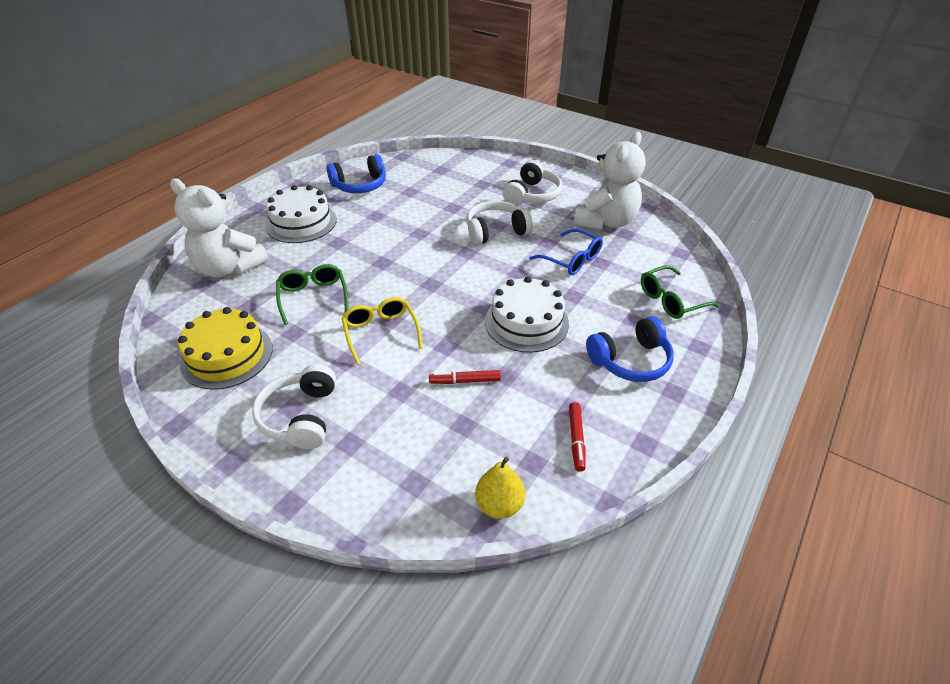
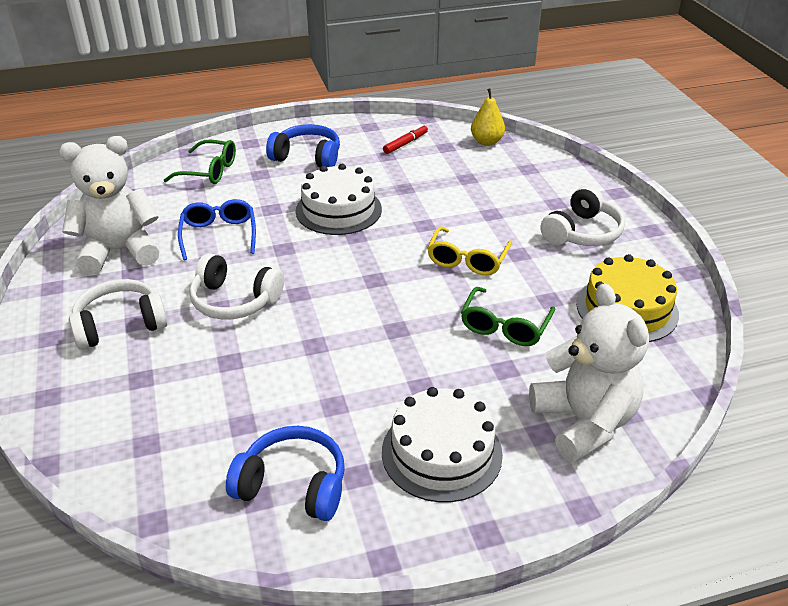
camera: 140 degrees left, 5 degrees down
(465, 381) = (437, 198): red marker -> none

